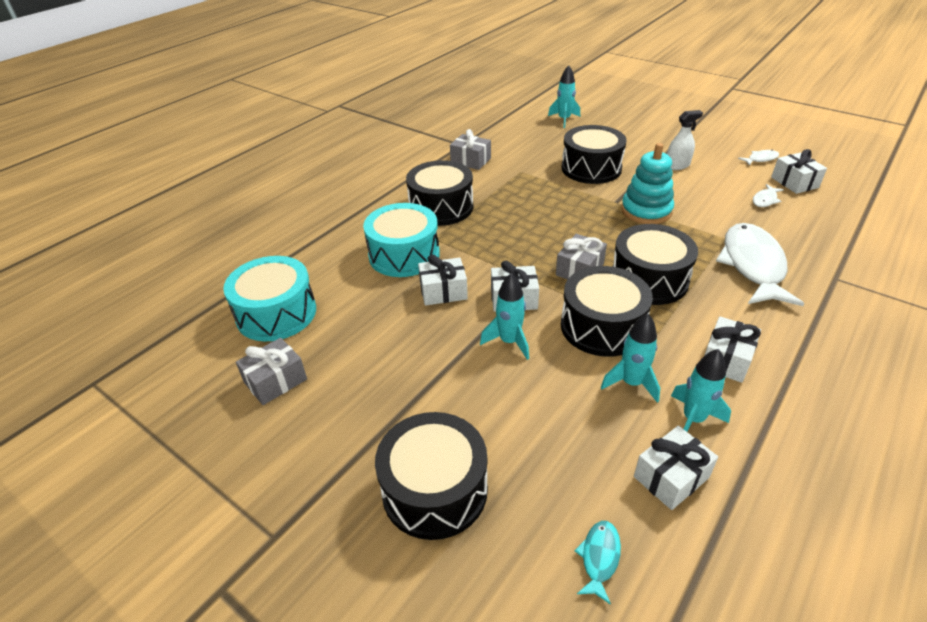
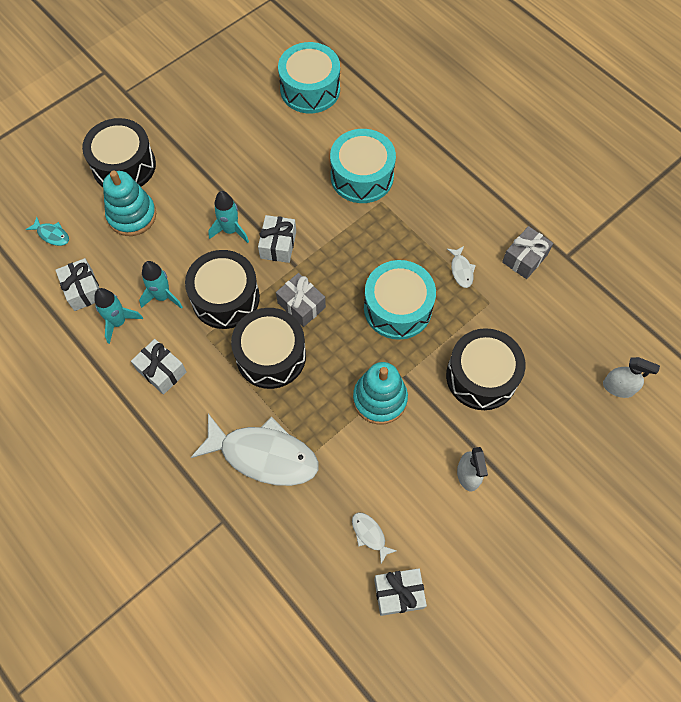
camera: 100 degrees right, 25 degrees up
(275, 381) = (240, 90): grey gift -> none
(441, 207) = (433, 215): black drum -> none
(443, 291) = (303, 197): white gift -> none
(523, 452) = (132, 215): none -> turquoise stacking toy
(551, 213) = (397, 308): none -> turquoise drum
(564, 120) = (618, 387): turquoise rocket -> white spray bottle
(760, 159) = (463, 586): white fish -> white fish (461, 270)

